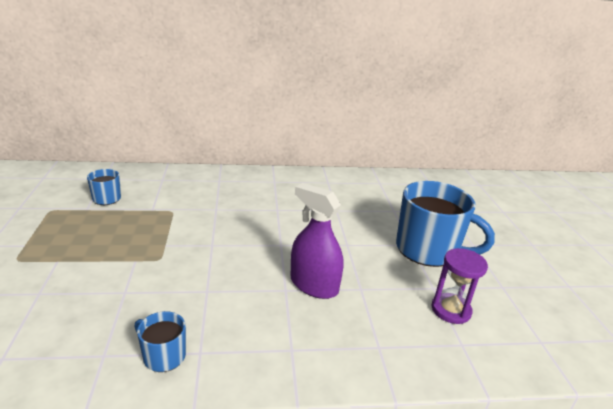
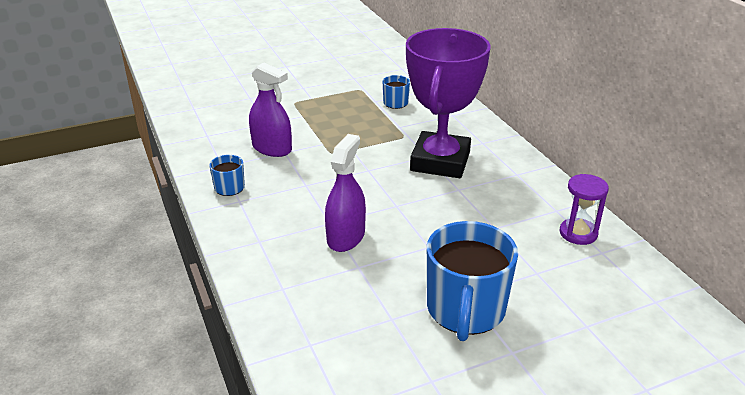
camera: 75 degrees right, 5 degrees up
(106, 300) = (272, 148): none -> purple spray bottle
(230, 205) = (440, 161): none -> purple trophy
(451, 310) = (359, 334): purple hourglass -> purple hourglass (578, 233)

